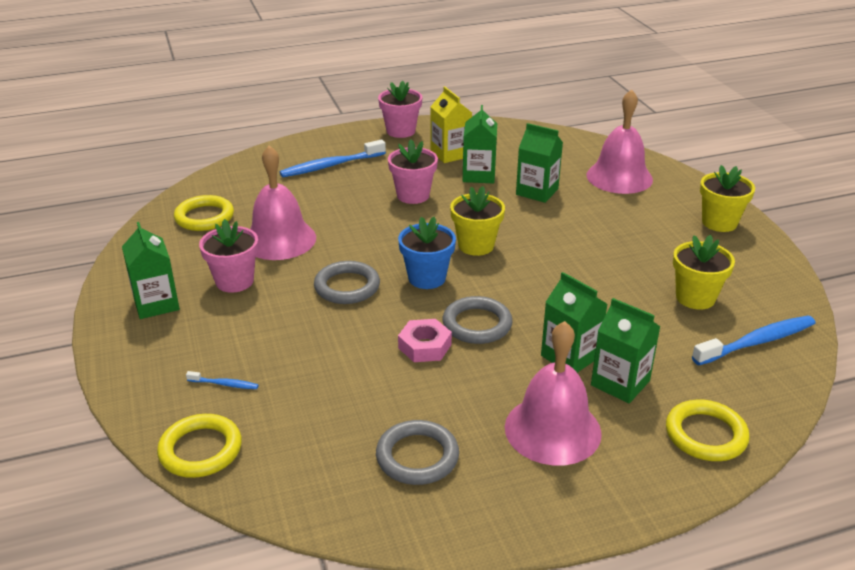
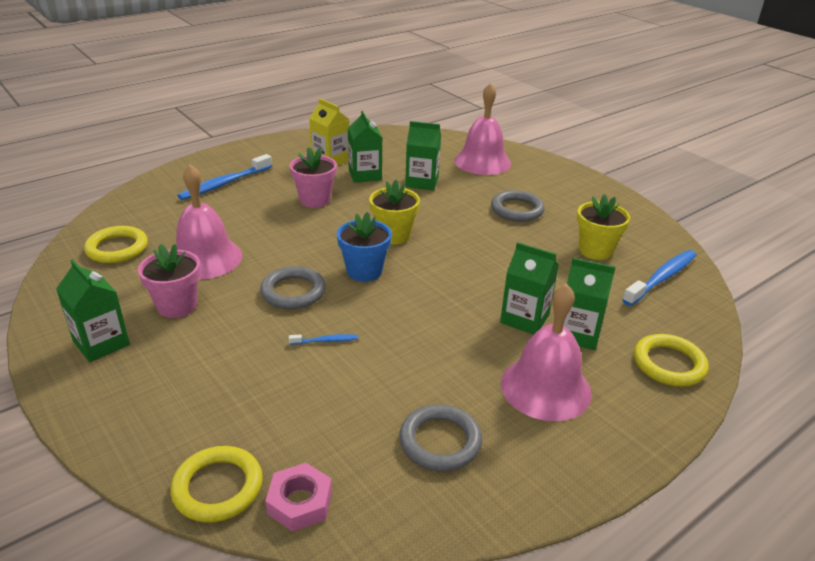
camera: 20 degrees left, 0 degrees up
(224, 384) = (213, 412): blue toothbrush -> blue toothbrush (325, 341)
(400, 131) = (276, 146): pink flower pot -> none
(425, 346) = (394, 334): pink nut -> pink nut (300, 502)
(477, 324) = (430, 305): grey ring -> grey ring (517, 209)
(719, 223) = (579, 187): yellow flower pot -> none

